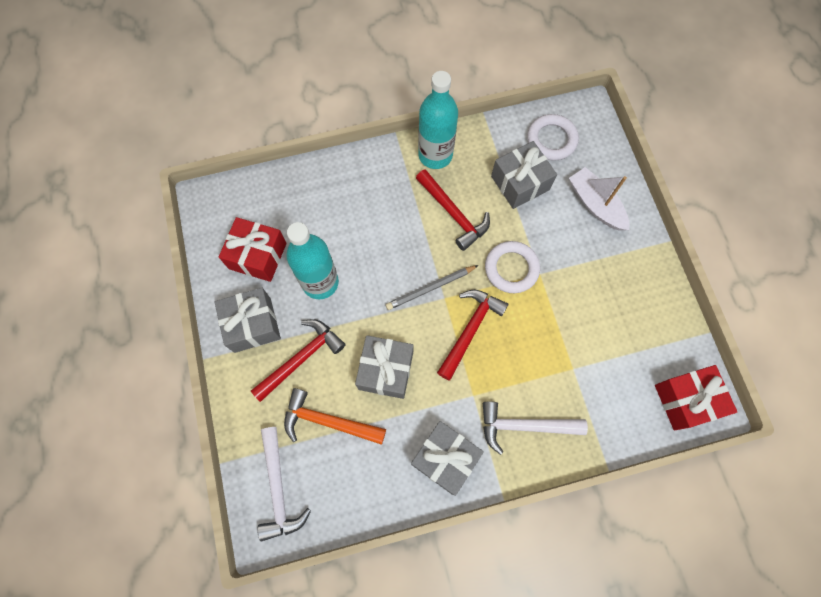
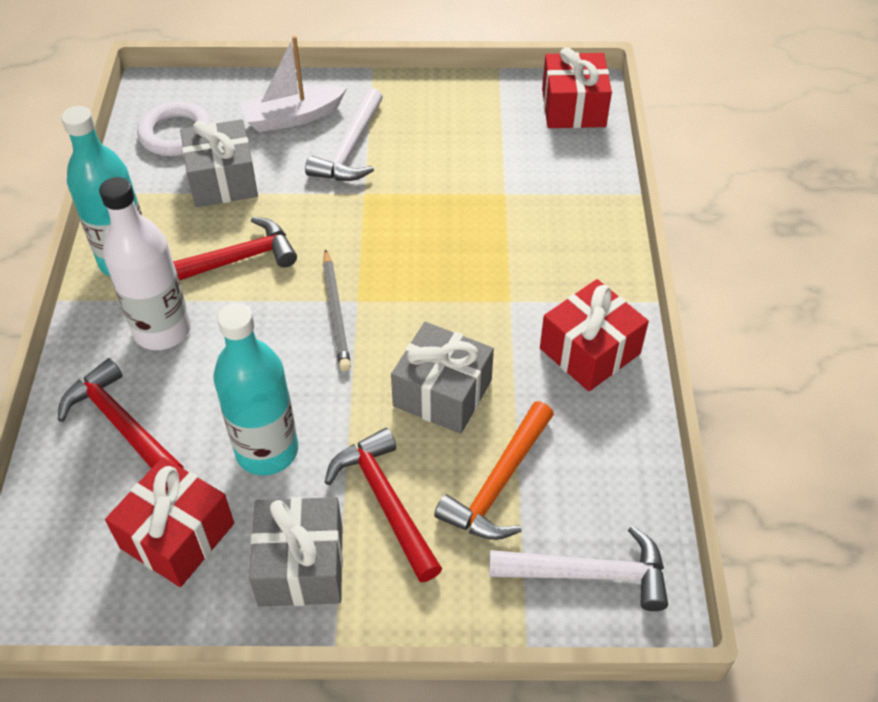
camera: 75 degrees left, 20 degrees down
(389, 195) = (162, 330): none -> white bottle
(445, 458) = (589, 351): grey gift -> red gift
(470, 330) = (416, 282): red hammer -> red hammer (121, 424)
(511, 269) = (345, 219): white ring -> none
(524, 426) = (566, 257): white hammer -> white hammer (350, 148)

